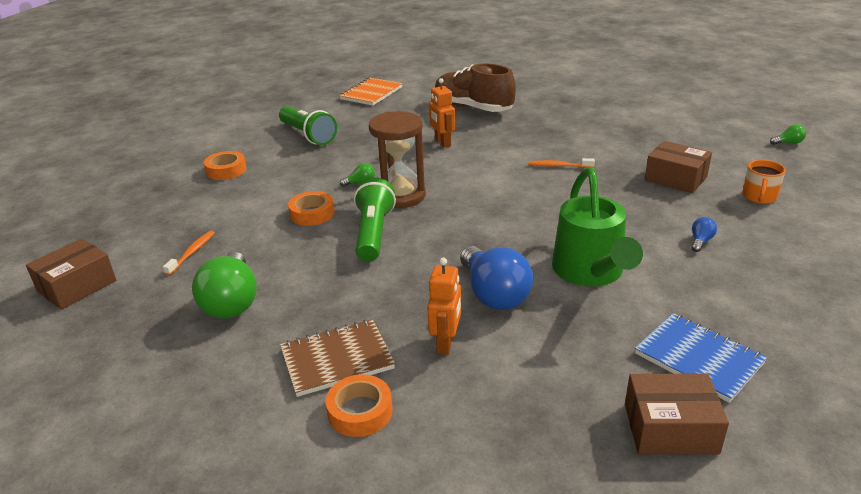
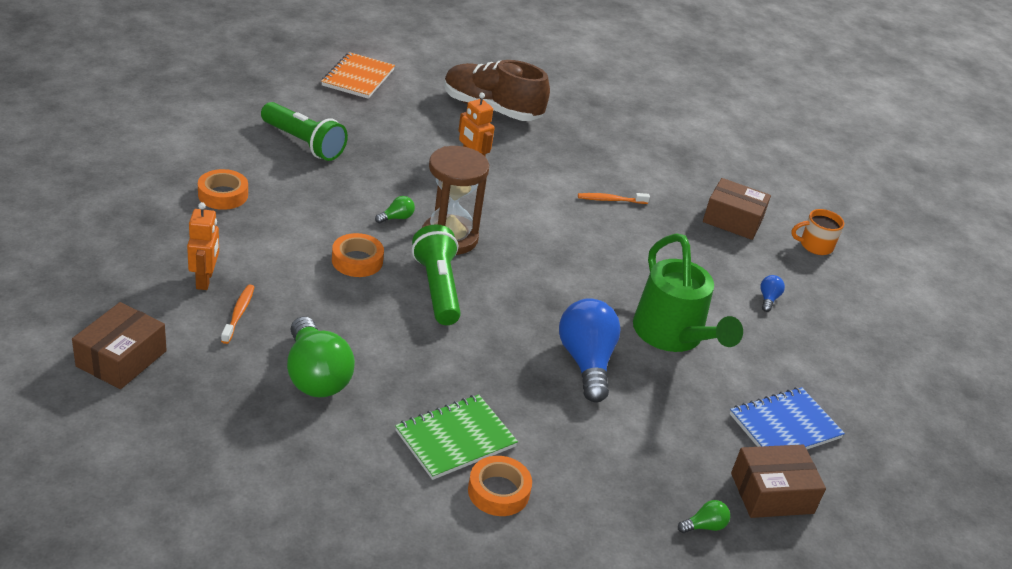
camera: 20 degrees left, 5 degrees up
(337, 359) = (455, 439): brown notebook -> green notebook
(446, 343) = (556, 417): orange robot -> orange robot (205, 280)
(493, 294) = (586, 362): blue light bulb -> blue light bulb turned 150 degrees counterclockwise
(698, 358) = (784, 426): blue notebook -> blue notebook turned 60 degrees counterclockwise
(759, 197) = (815, 246): orange mug -> orange mug turned 75 degrees clockwise
(788, 143) = (835, 176): green light bulb -> green light bulb (704, 526)

